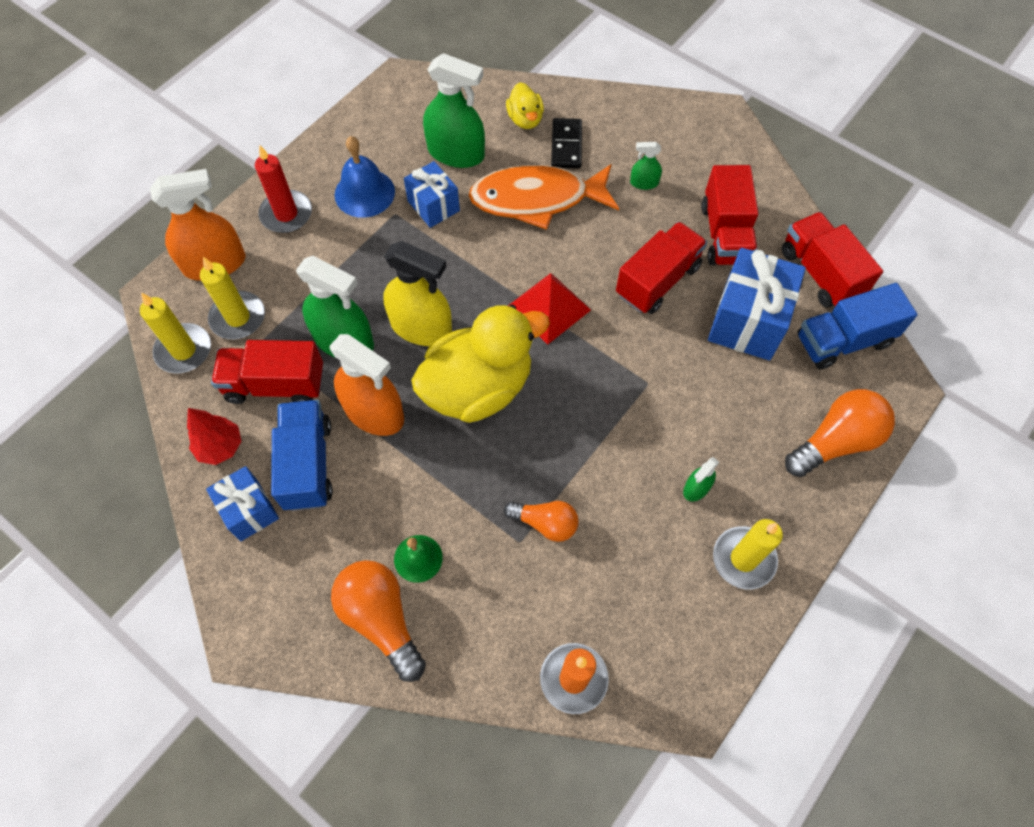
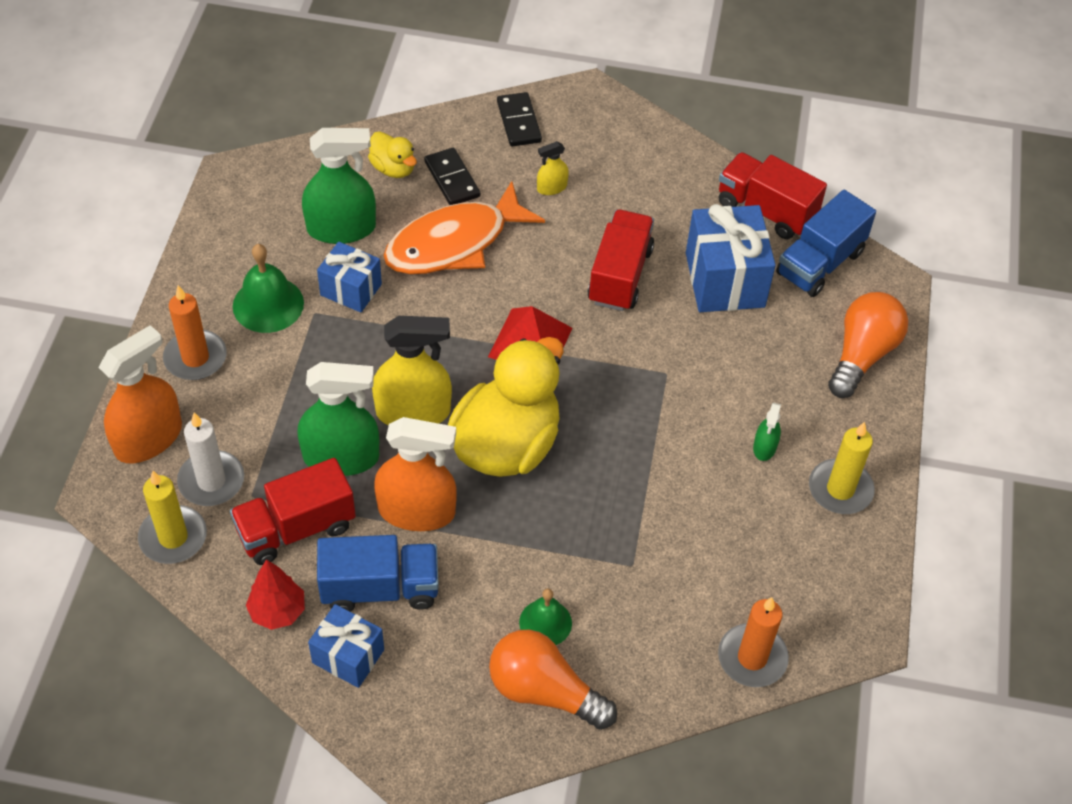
camera: 30 degrees left, 10 degrees down
(238, 317) = (211, 481): yellow candle -> white candle
(286, 214) = (195, 358): red candle -> orange candle
(307, 464) = (380, 588): blue truck -> blue truck turned 120 degrees clockwise
(364, 193) = (268, 304): blue bell -> green bell
(545, 523) = (646, 538): orange light bulb -> none
(644, 183) = (552, 187): green spray bottle -> yellow spray bottle
(649, 117) = (518, 122): none -> black domino
(725, 234) = (658, 207): red truck -> none

